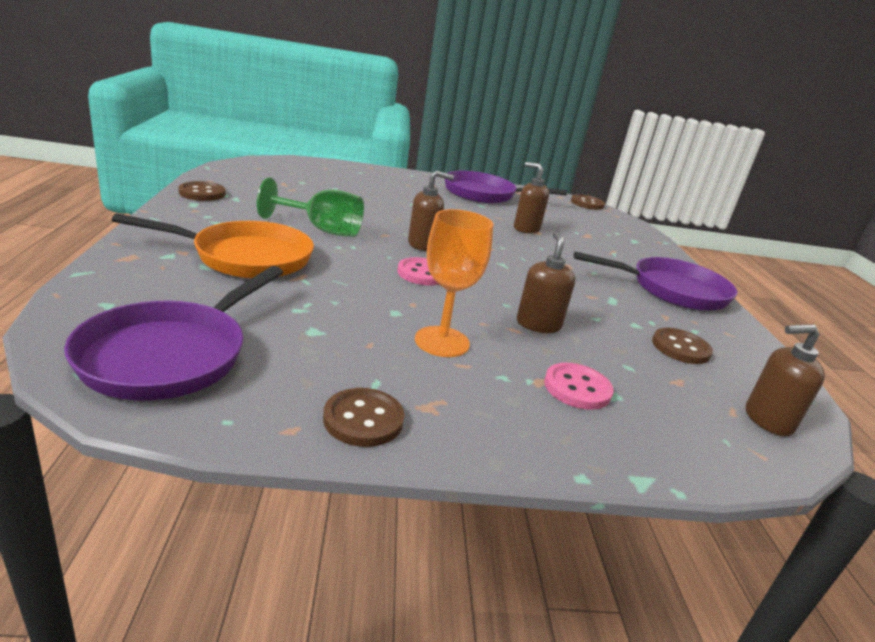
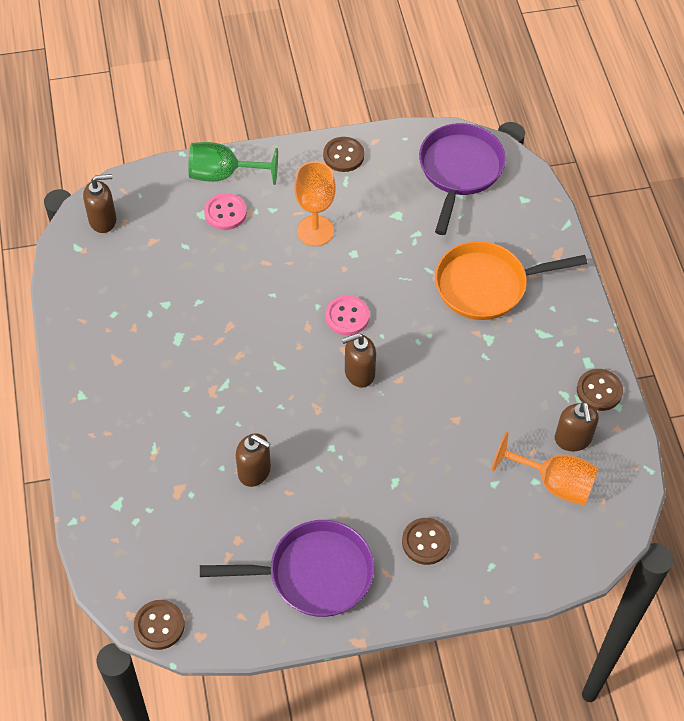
camera: 175 degrees right, 30 degrees up
(288, 178) = (554, 483): none -> orange goblet
(322, 230) = (456, 361): green goblet -> green goblet (223, 174)
(538, 324) = (248, 275): brown soap dispenser -> brown soap dispenser (573, 439)
(672, 290) = (110, 382): purple pan -> none
(680, 348) = (136, 283): brown button -> brown button (426, 542)

